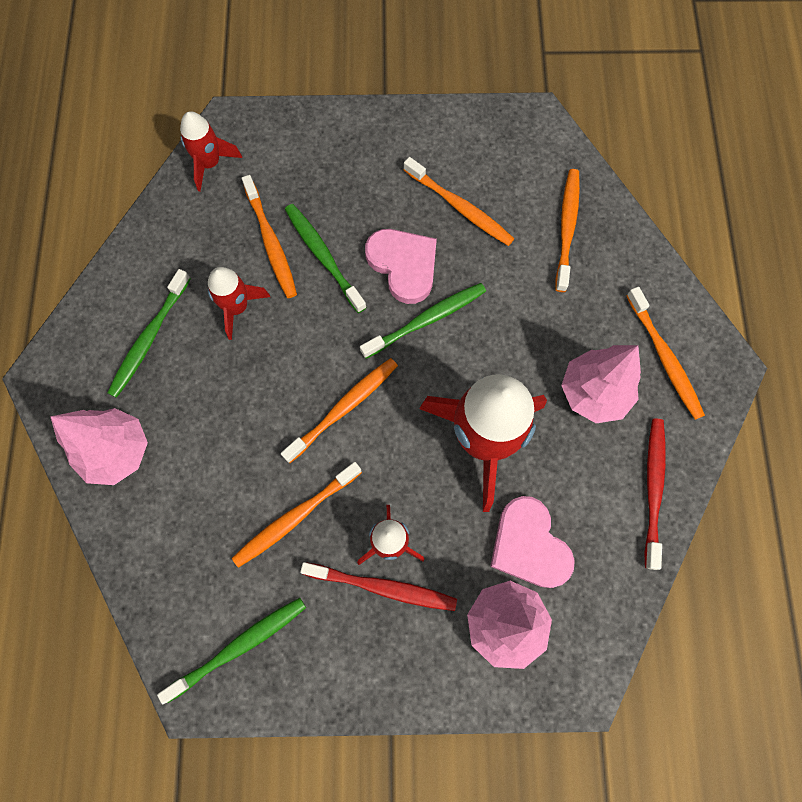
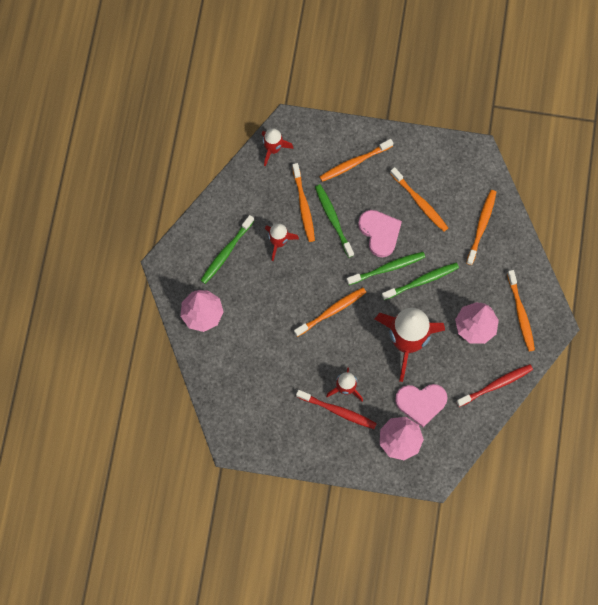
camera: 10 degrees right, 0 degrees up
(240, 646) = (257, 427): green toothbrush -> green toothbrush (422, 281)
(294, 517) = (295, 366): orange toothbrush -> orange toothbrush (354, 163)
(529, 545) = (421, 403): pink heart -> pink heart turned 75 degrees counterclockwise
(653, 488) = (496, 385): red toothbrush -> red toothbrush turned 45 degrees clockwise

